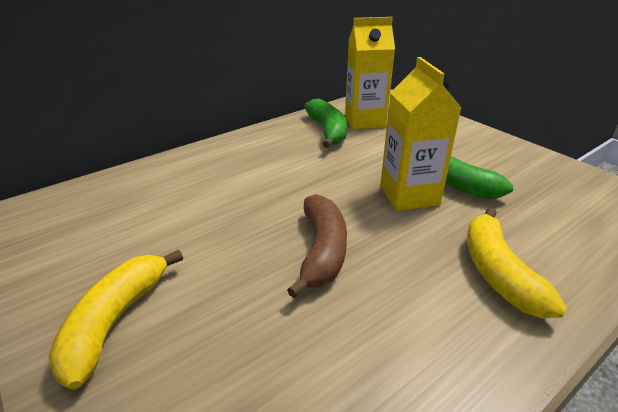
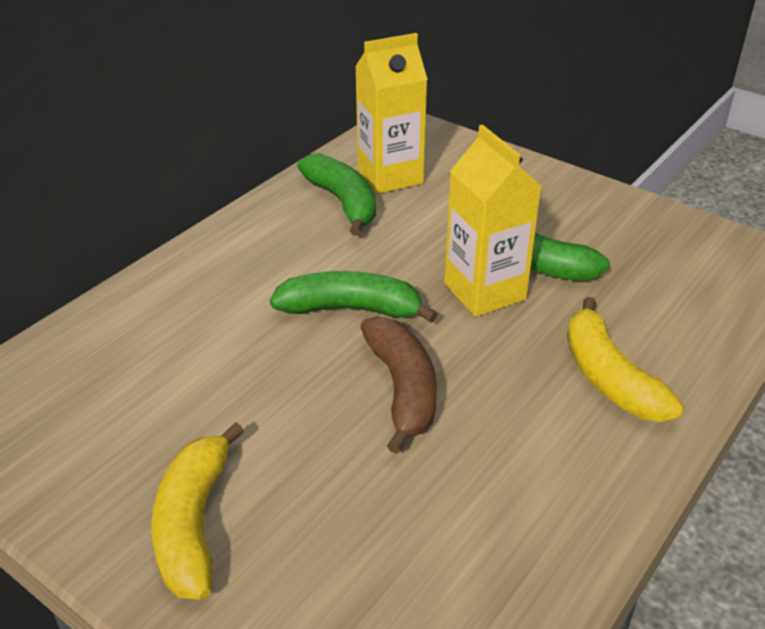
camera: 15 degrees left, 5 degrees up
(306, 192) = (351, 309): none -> green banana

